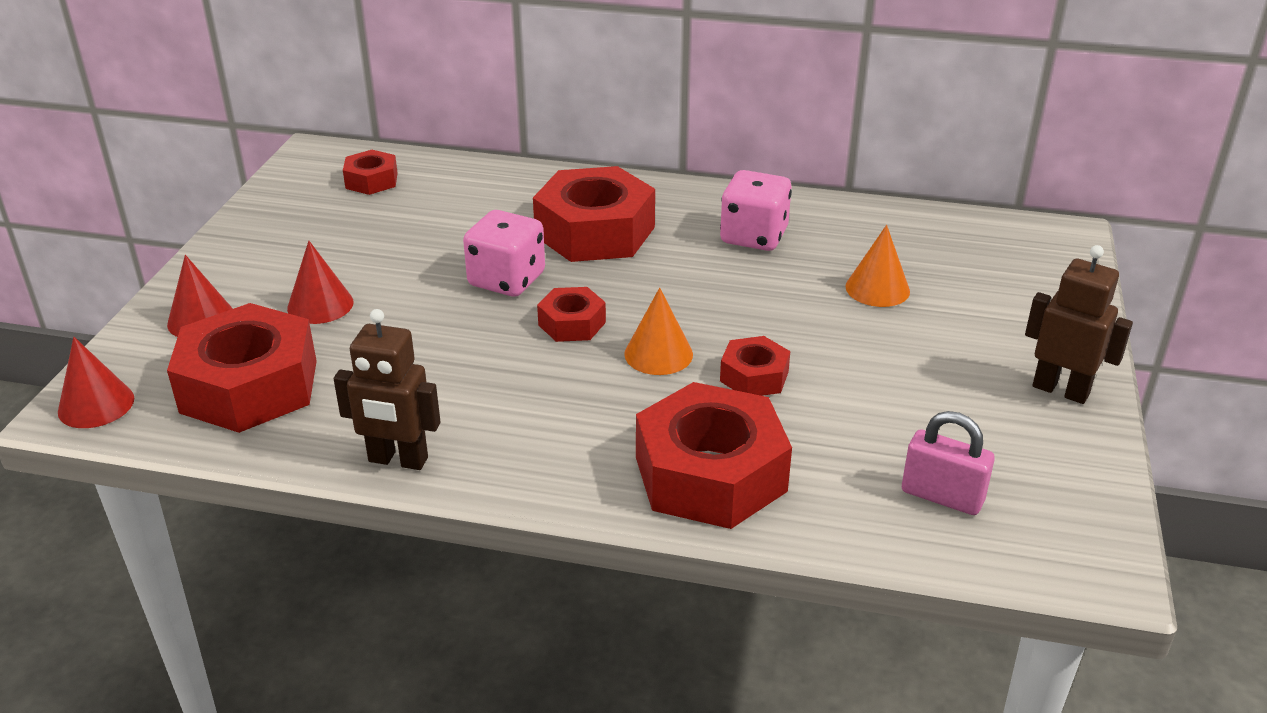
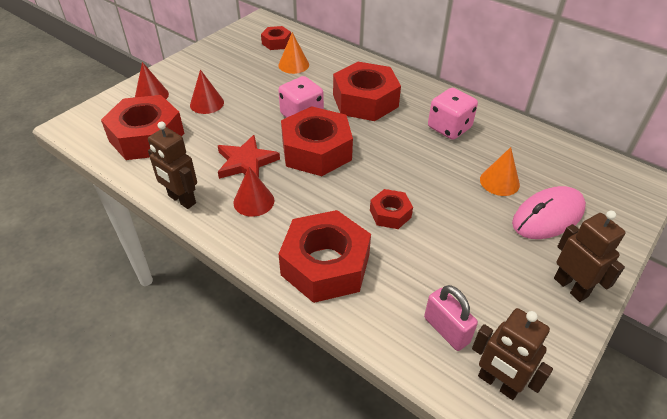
camera: 25 degrees right, 10 degrees up
(96, 405) = (80, 125): red cone -> red cone (253, 201)
(466, 373) = (246, 162): none -> red star
(572, 323) = (316, 151): red nut -> red nut, size x2.00
(658, 354) = (348, 183): orange cone -> orange cone (293, 65)
(972, 313) = (548, 216): none -> pink mouse
(1052, 534) = (498, 383): none -> brown robot

